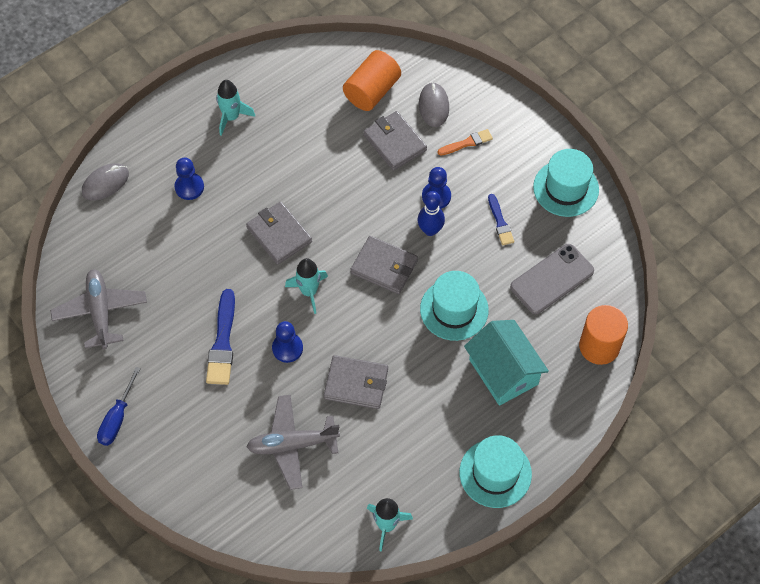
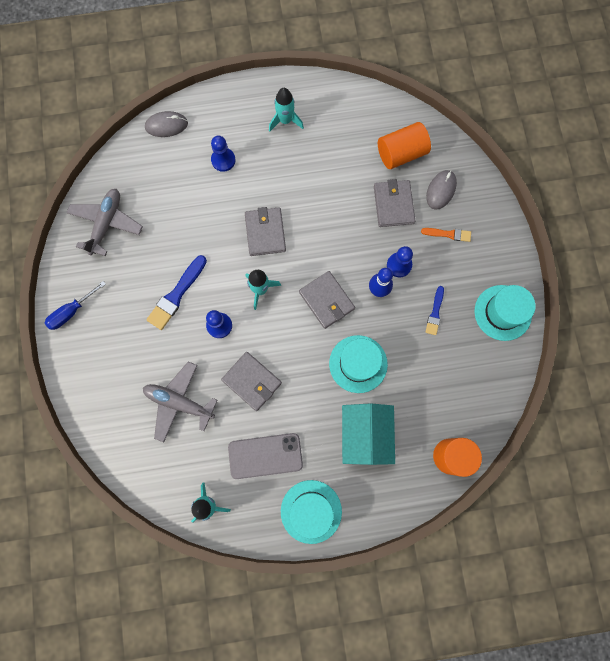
camera: 30 degrees right, 15 degrees up
(552, 279) = (447, 381): grey phone -> grey phone (265, 456)

